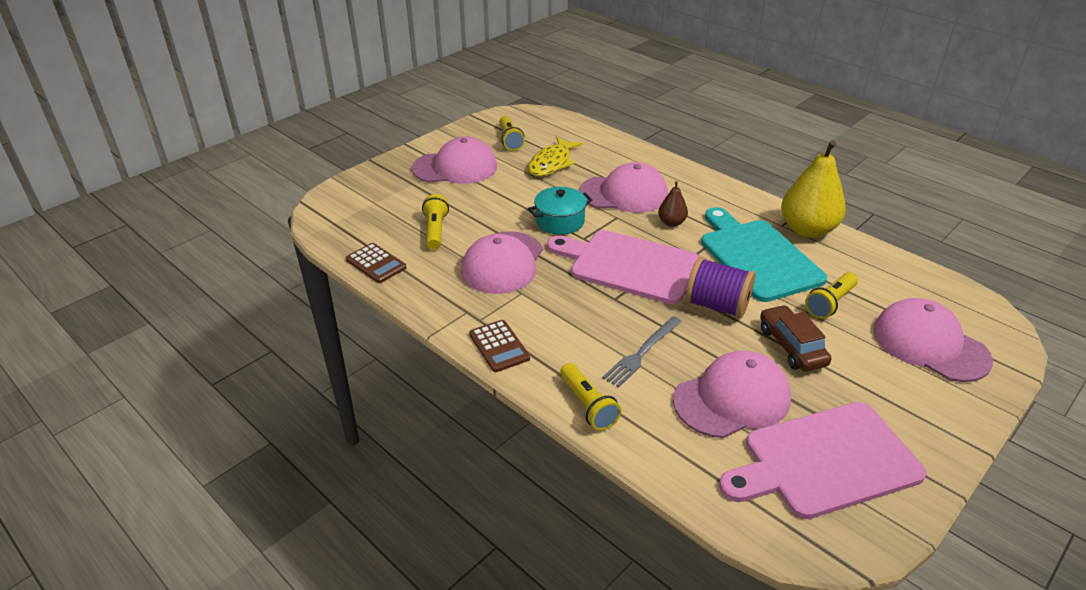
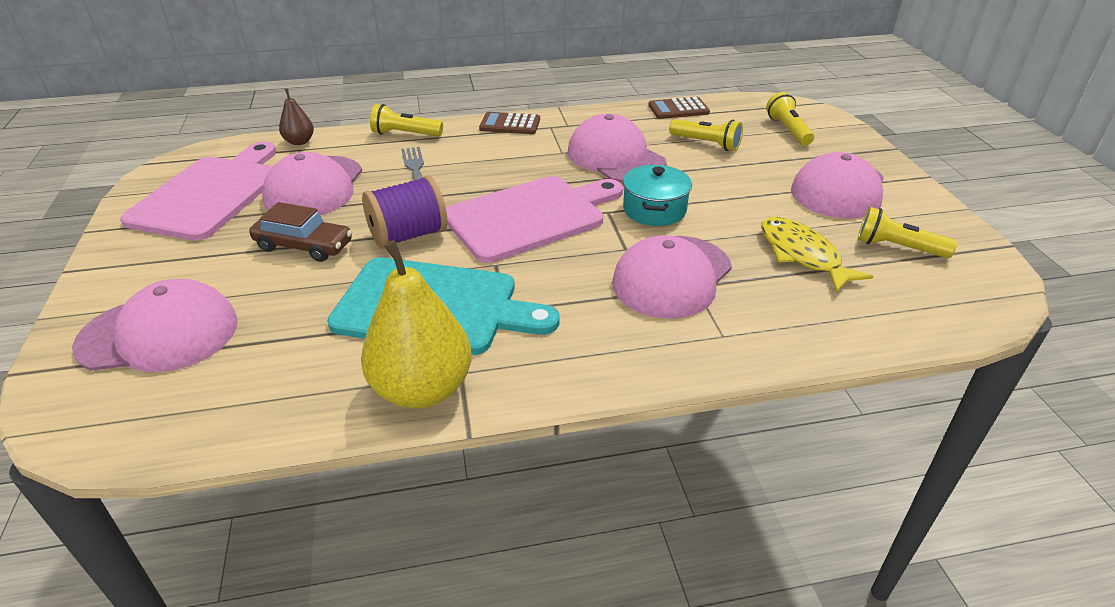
camera: 125 degrees right, 0 degrees up
(671, 223) = (571, 281): brown pear -> brown pear (299, 142)
(830, 303) = (303, 308): yellow flashlight -> yellow flashlight (788, 130)

